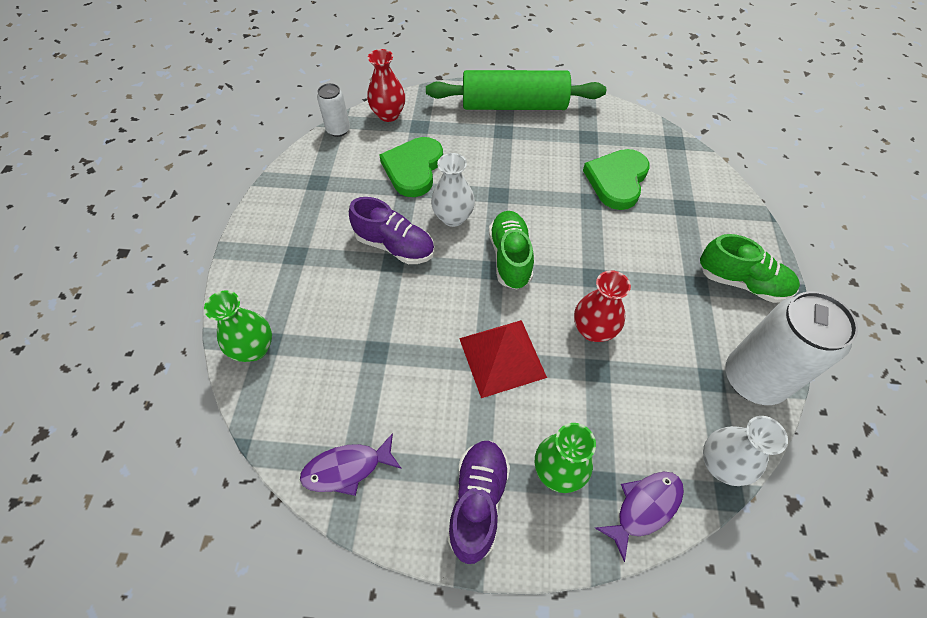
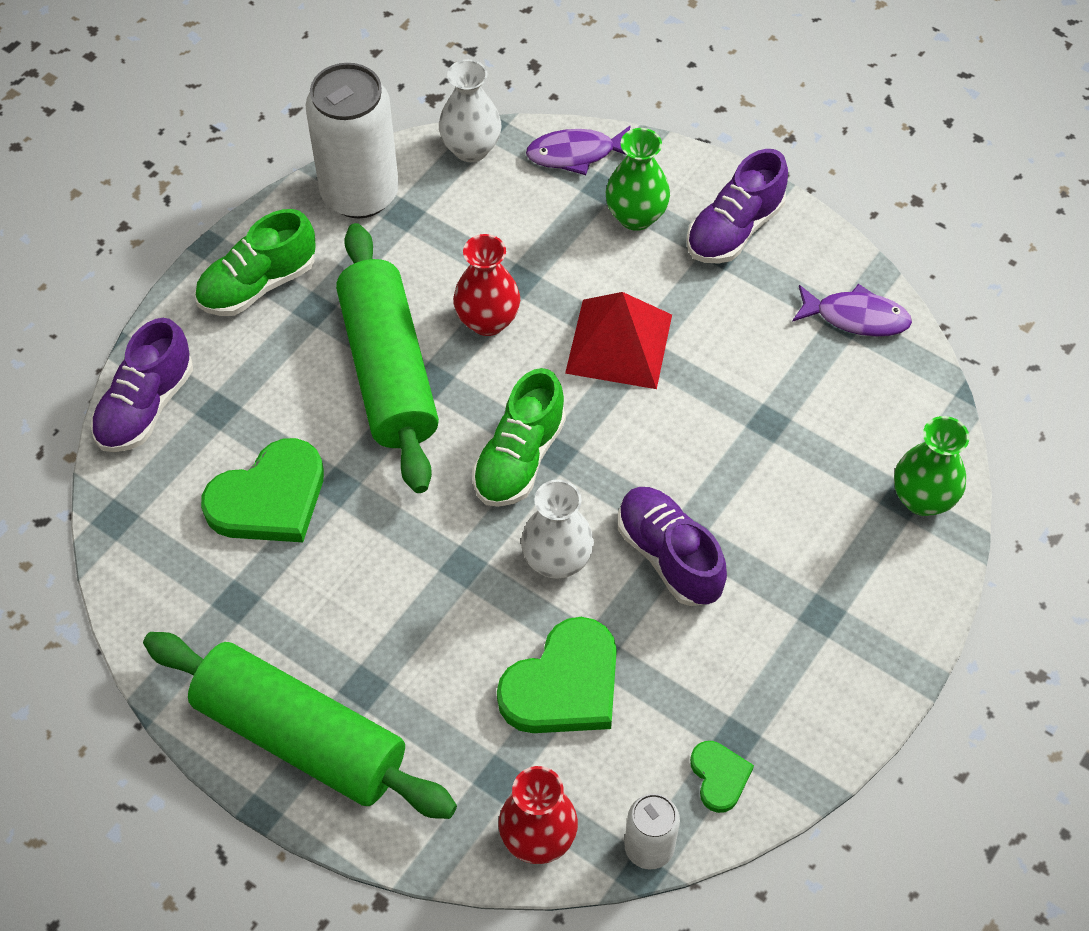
camera: 150 degrees left, 0 degrees up
(318, 165) = (719, 777): none -> green heart
(621, 269) = (388, 371): none -> green rolling pin
(719, 192) = (146, 406): none -> purple shoe
(742, 282) = (258, 285): green shoe -> green shoe turned 90 degrees counterclockwise

